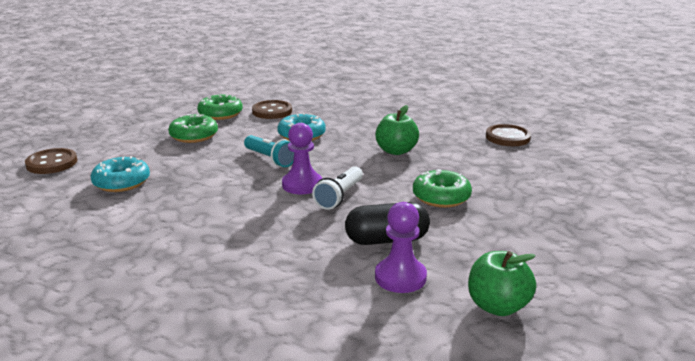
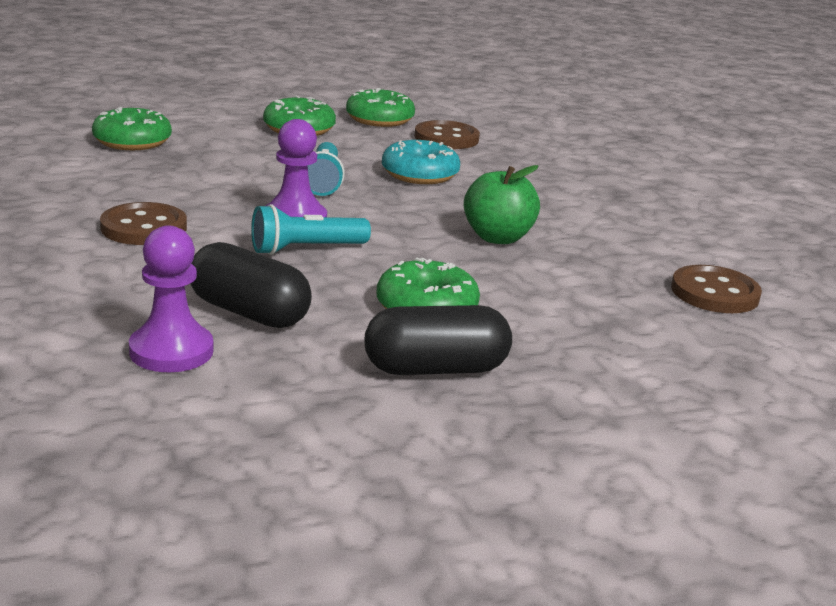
camera: 40 degrees right, 0 degrees up
(52, 163) = (115, 101): brown button -> brown button (144, 228)
(121, 182) = (132, 141): turquoise donut -> green donut
(339, 197) = (305, 249): white flashlight -> turquoise flashlight
(497, 306) = (198, 438): green apple -> none
(500, 221) = (436, 369): none -> black capsule

